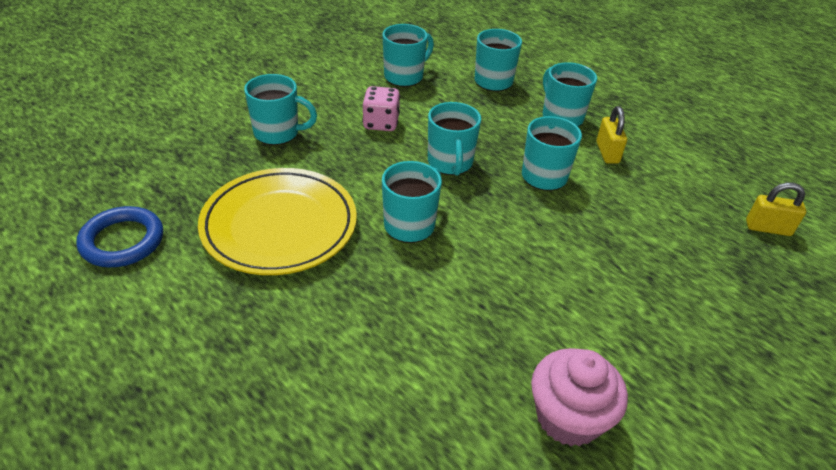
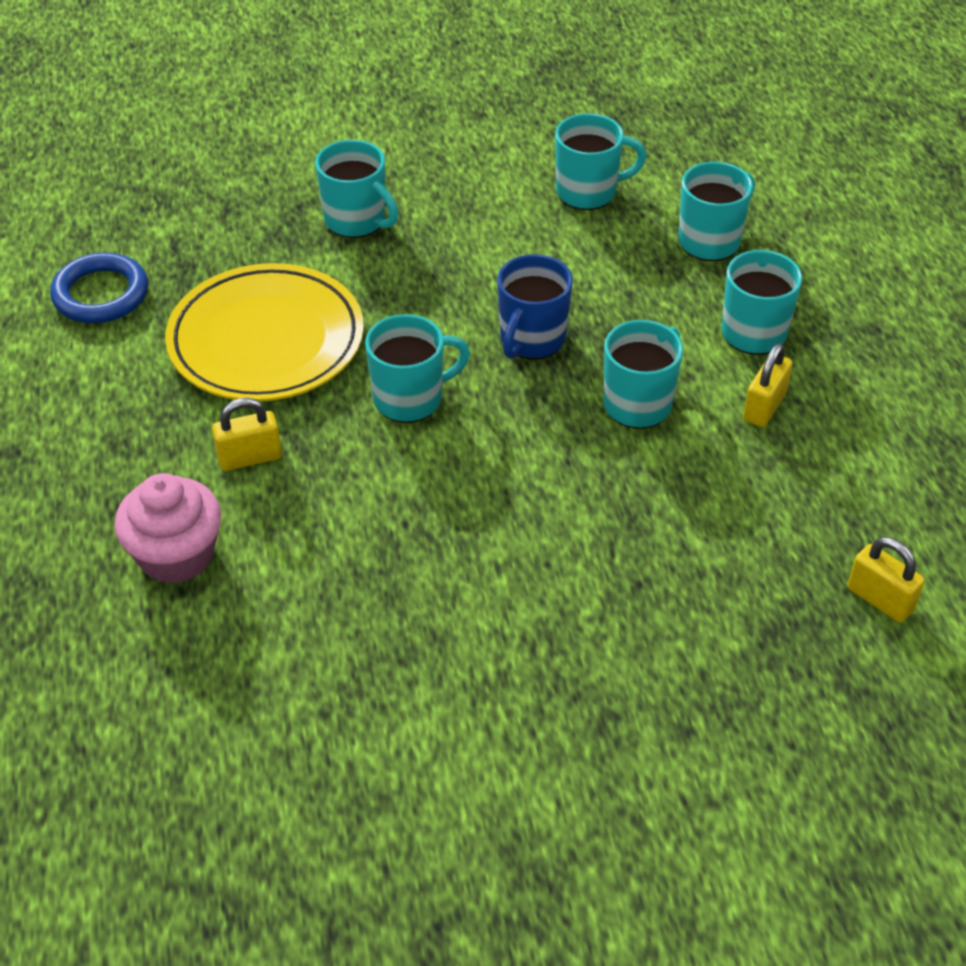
camera: 35 degrees right, 5 degrees up
(336, 309) = (250, 458): none -> yellow padlock
(381, 123) = (493, 252): pink dice -> none
(450, 163) = (531, 340): turquoise mug -> blue mug
(568, 417) = (384, 673): pink cupcake -> pink cupcake (176, 555)

